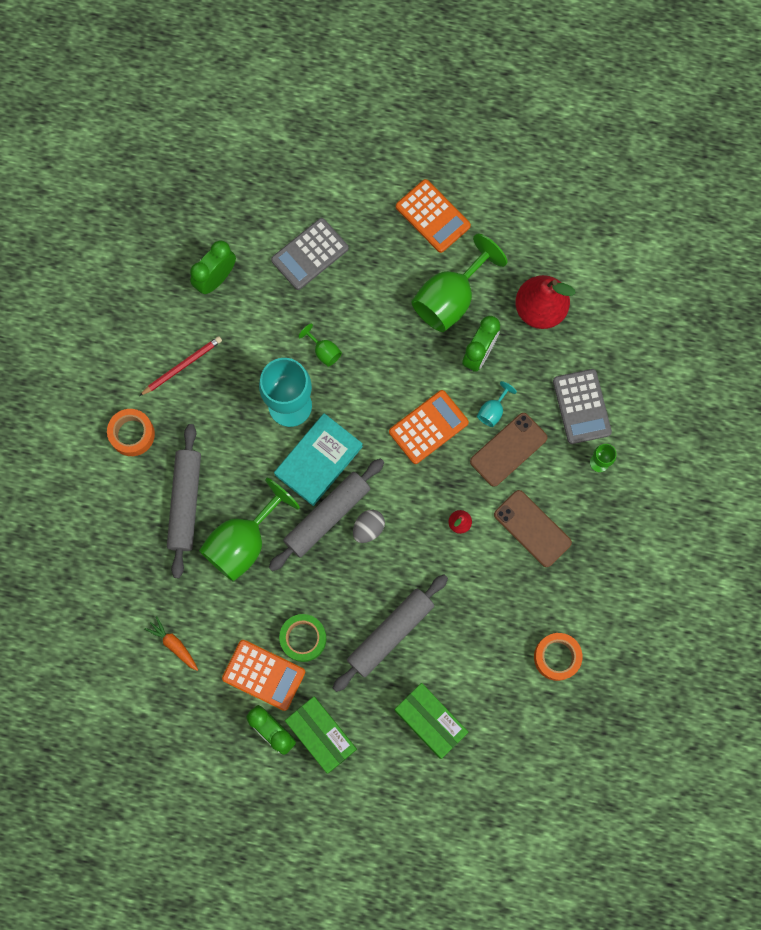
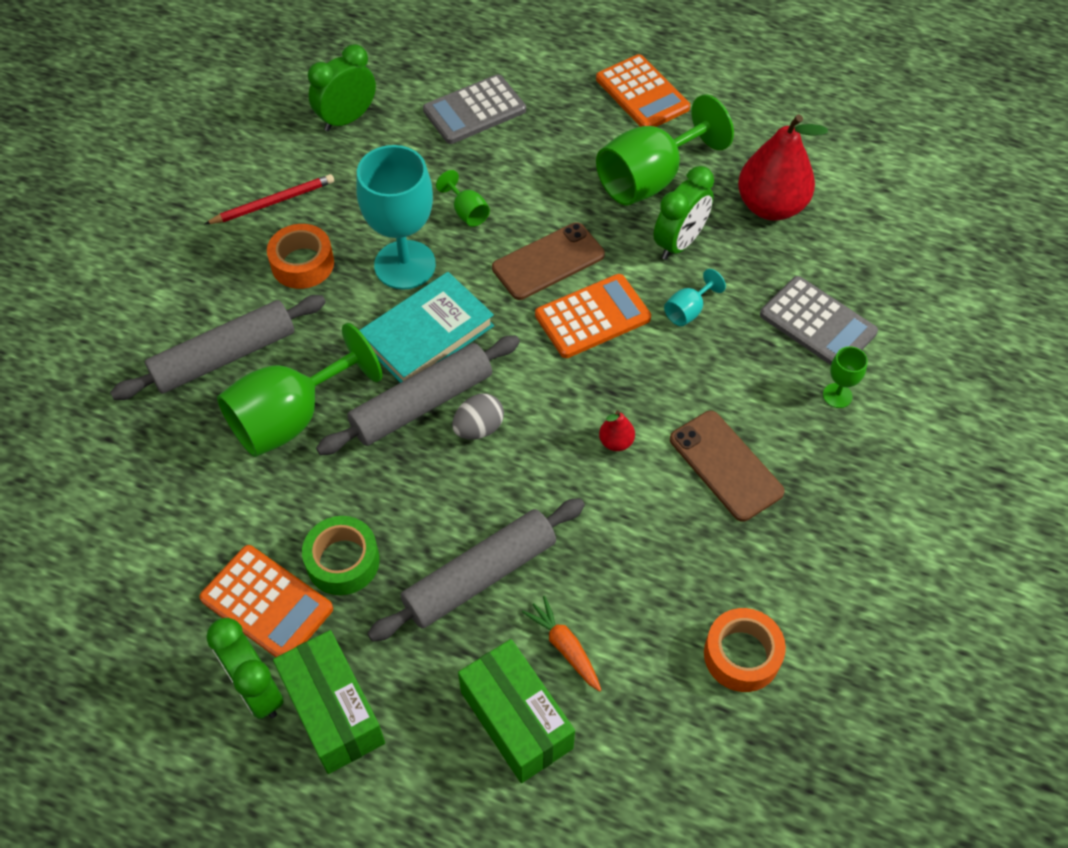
camera: 10 degrees right, 20 degrees down
(132, 434) = (180, 267): orange tape -> orange tape (302, 264)
(174, 645) = (144, 538): orange carrot -> orange carrot (565, 647)
(185, 502) = (224, 356): grey rolling pin -> grey rolling pin turned 45 degrees clockwise
(508, 449) = (704, 360): brown phone -> brown phone (548, 261)
(581, 406) = (817, 324): grey calculator -> grey calculator turned 45 degrees counterclockwise

